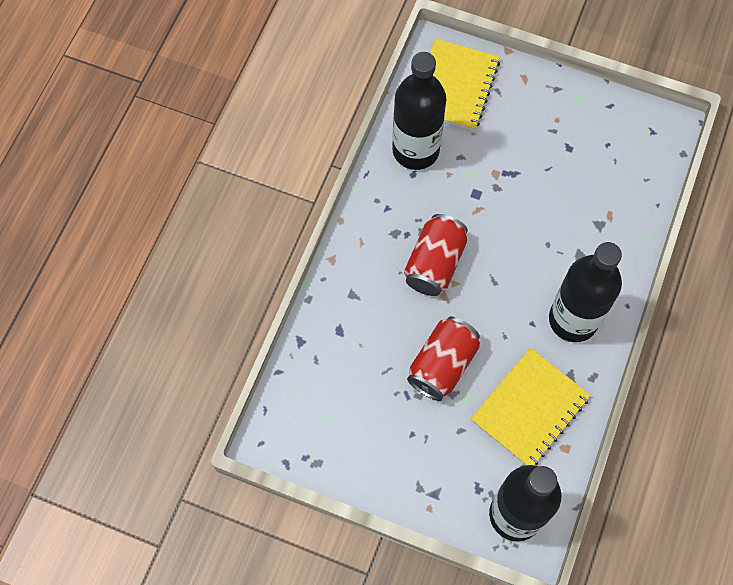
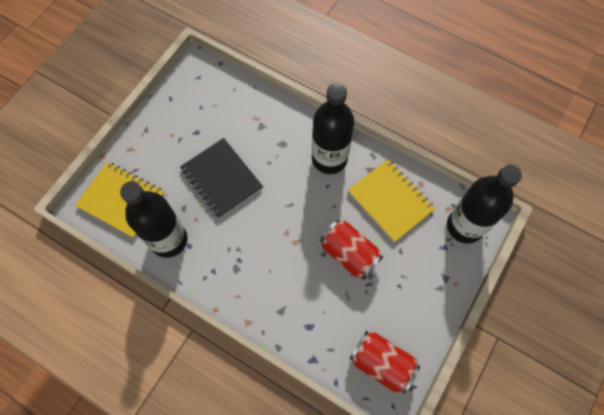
camera: 80 degrees left, 0 degrees up
(434, 264) = (268, 244): red can -> red can (381, 363)
(510, 192) = (221, 179): none -> black notebook

